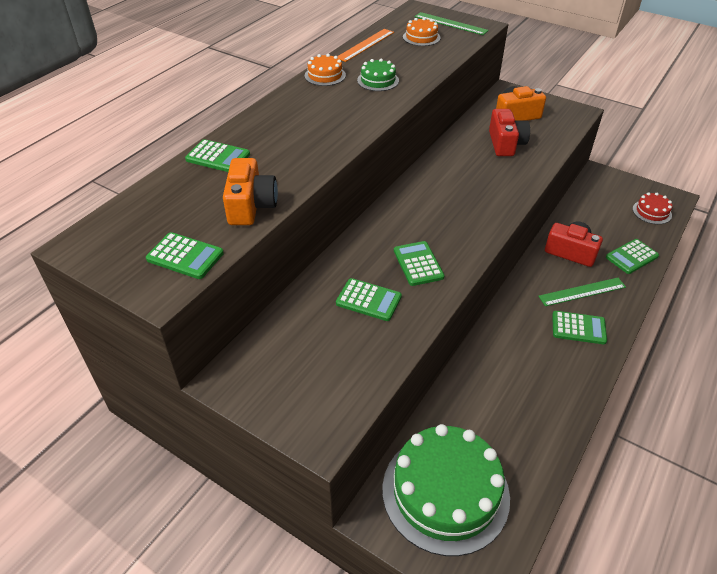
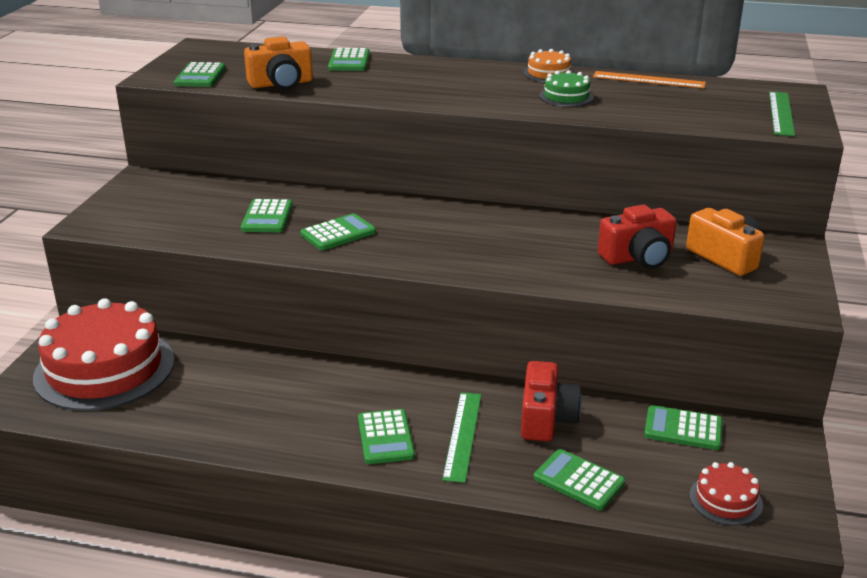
camera: 70 degrees right, 15 degrees down
(421, 37) = (712, 103): orange cake -> none
(445, 492) = (105, 369): green cake -> red cake
(582, 291) = (463, 435): green ruler -> green ruler turned 45 degrees clockwise
(590, 205) = (683, 429): none -> green calculator

